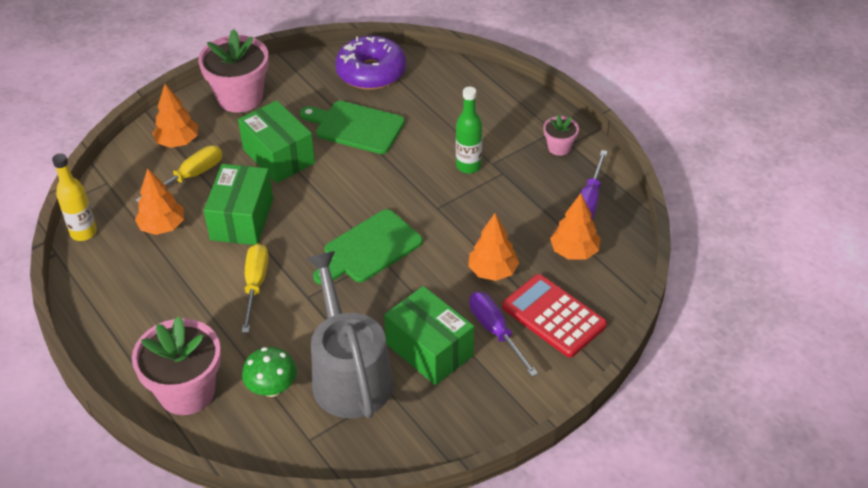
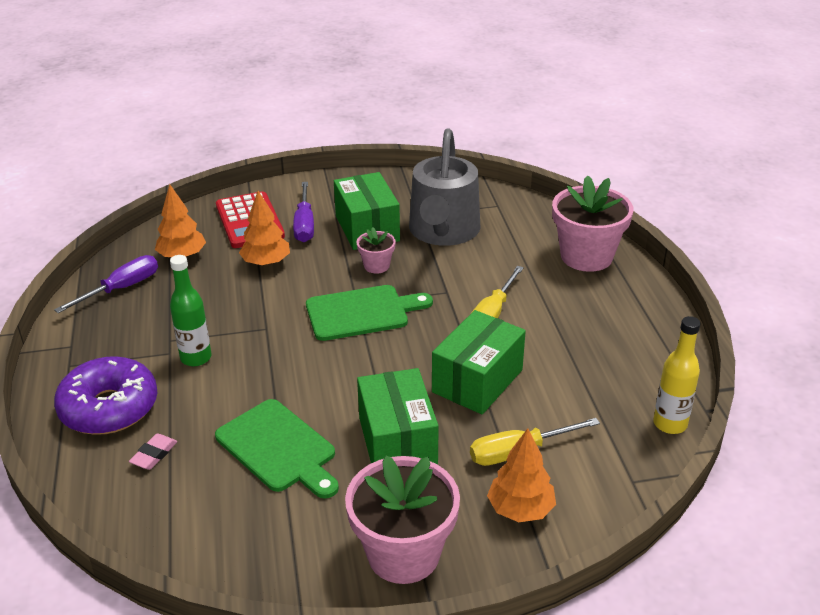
camera: 155 degrees left, 10 degrees down
(162, 226) = (572, 401): orange tree -> none
(272, 388) = (512, 240): green mushroom -> none
(371, 72) = (195, 527): purple donut -> purple donut (109, 408)
(433, 98) = (154, 455): none -> pink eraser
(559, 147) = (85, 346): pink flower pot -> pink flower pot (376, 266)

